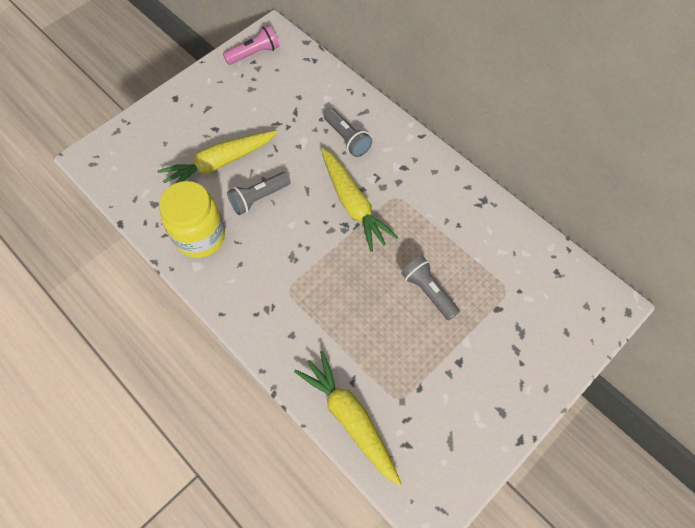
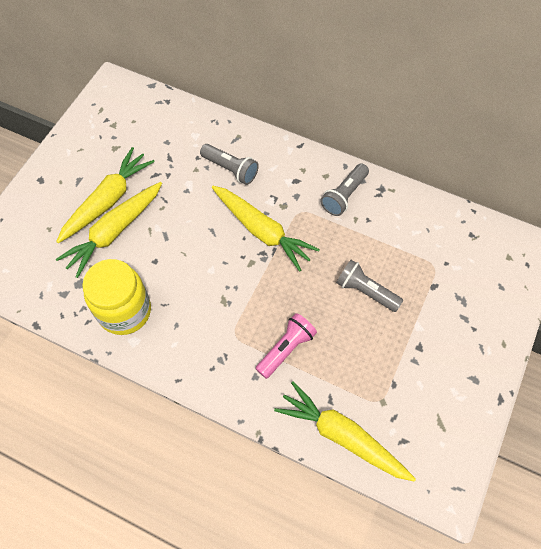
camera: 20 degrees left, 0 degrees up
(225, 134) = (107, 201): none -> yellow carrot
(254, 54) = (104, 111): pink flashlight -> pink flashlight (286, 349)
(259, 198) = (168, 254): grey flashlight -> grey flashlight (344, 195)

